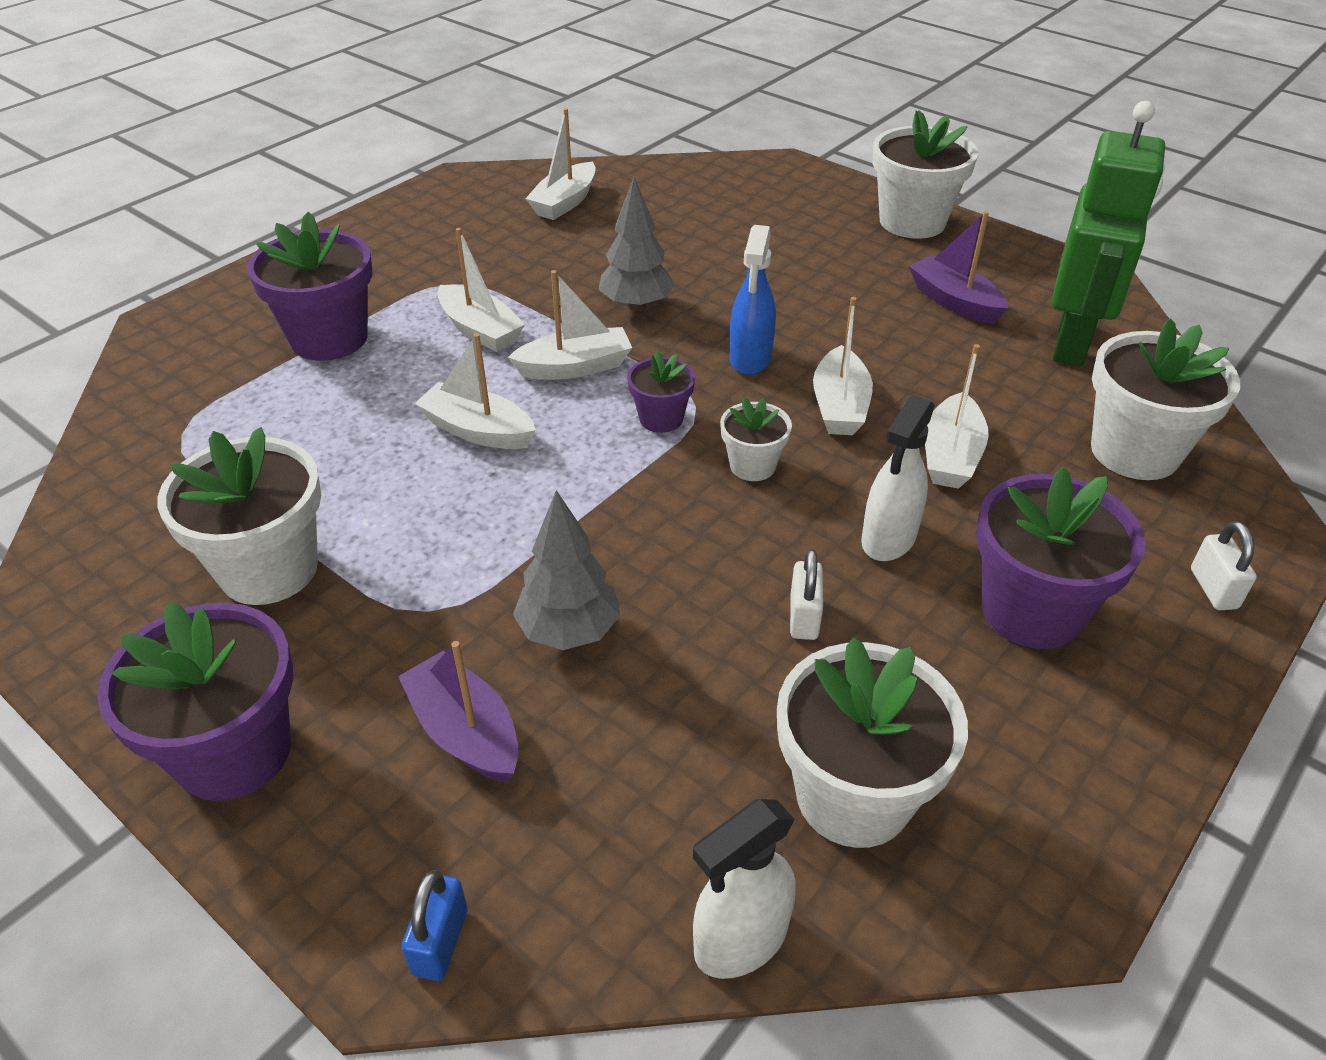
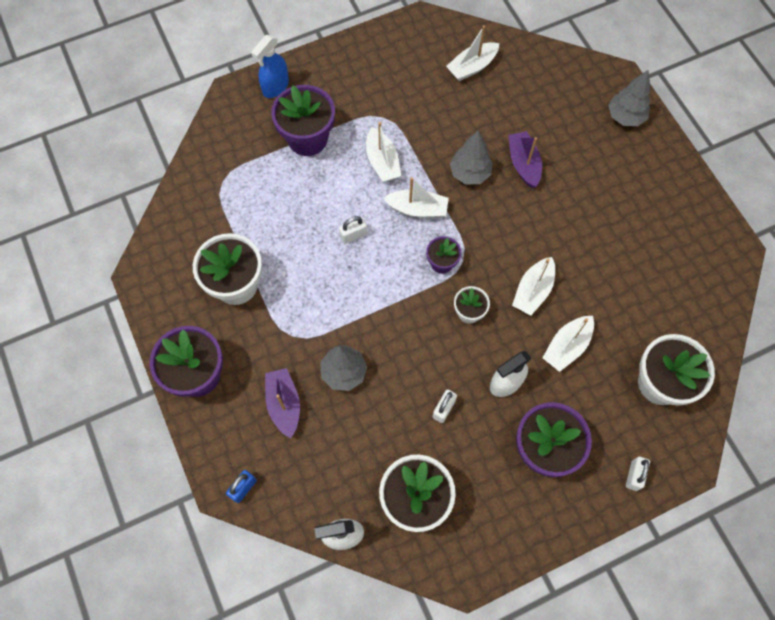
camera: 25 degrees right, 25 degrees up
(478, 430) = (353, 235): white boat -> white padlock
(750, 358) = (507, 238): blue spray bottle -> blue spray bottle (275, 87)
(824, 195) = (625, 117): none -> grey tree
(912, 222) = (662, 161): white flower pot -> none
(954, 301) = (642, 239): purple boat -> purple boat (523, 164)
(1072, 343) = (684, 296): green robot -> none

